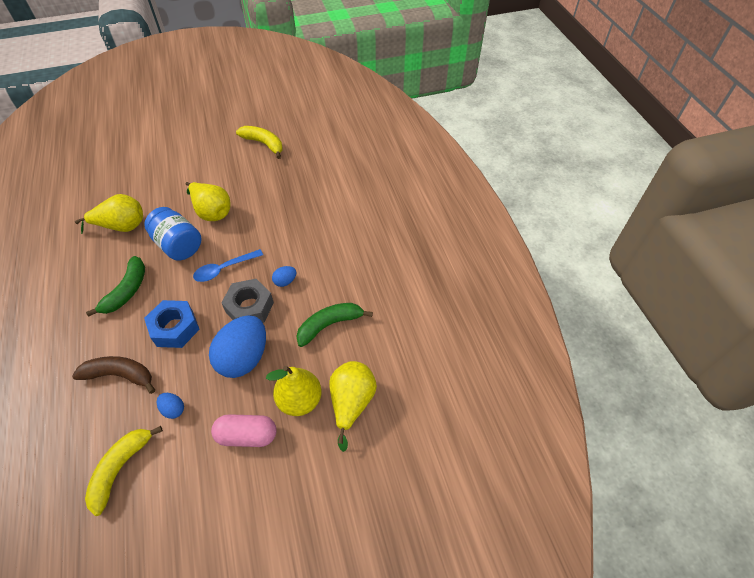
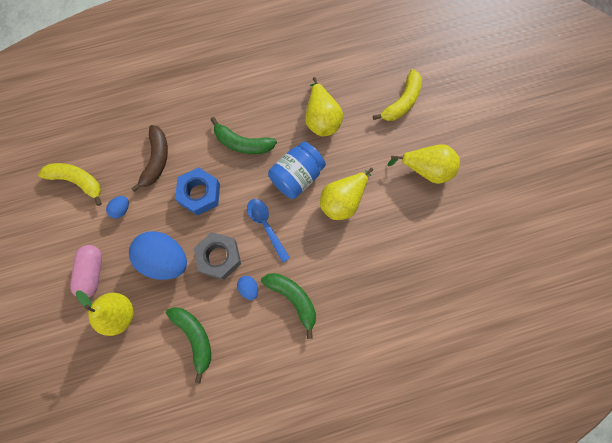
camera: 90 degrees right, 20 degrees up
(264, 144) = (457, 241): yellow banana -> yellow banana (402, 102)
(299, 247) = (293, 299): none -> green banana
(351, 403) = (111, 363): yellow pear -> yellow pear (426, 169)

